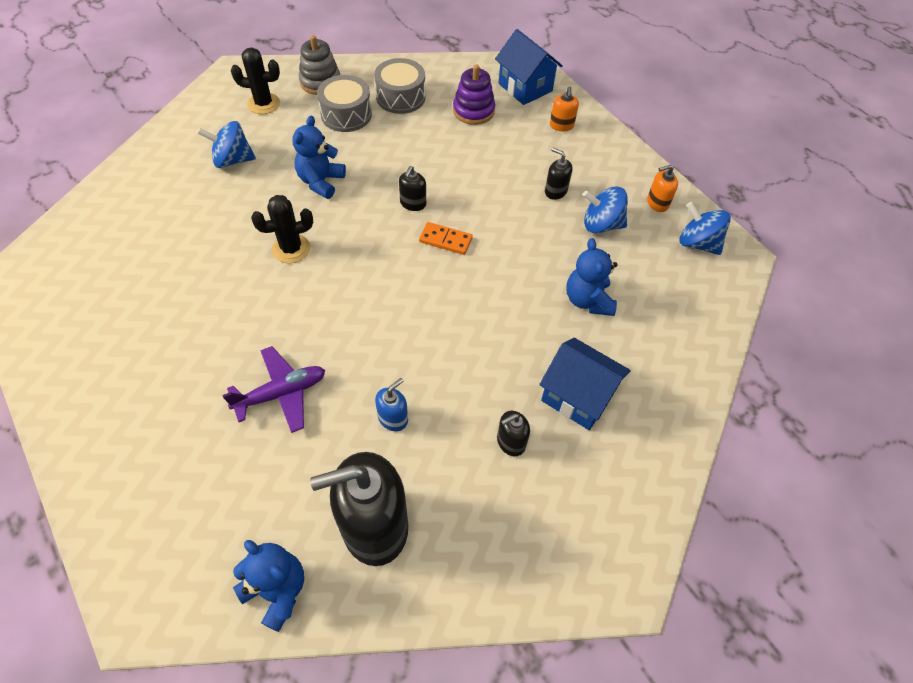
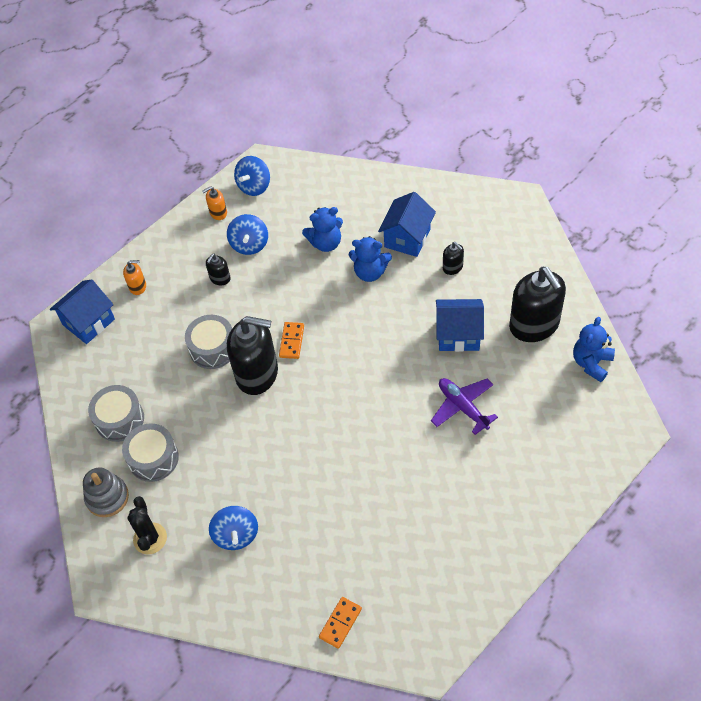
camera: 95 degrees left, 0 degrees up
(93, 220) = (340, 623): none -> orange domino
(291, 249) = (330, 447): black cactus -> none
(321, 182) = (247, 451): blue teddy bear -> blue teddy bear (370, 272)
(393, 418) = (458, 335): blue soap dispenser -> blue house
(413, 203) = (257, 374): black soap dispenser -> black soap dispenser, size x2.26
(460, 172) = (213, 348): none -> grey drum
(473, 111) = (129, 355): purple stacking toy -> none
(657, 203) = (218, 213): orange soap dispenser -> orange soap dispenser turned 90 degrees clockwise

